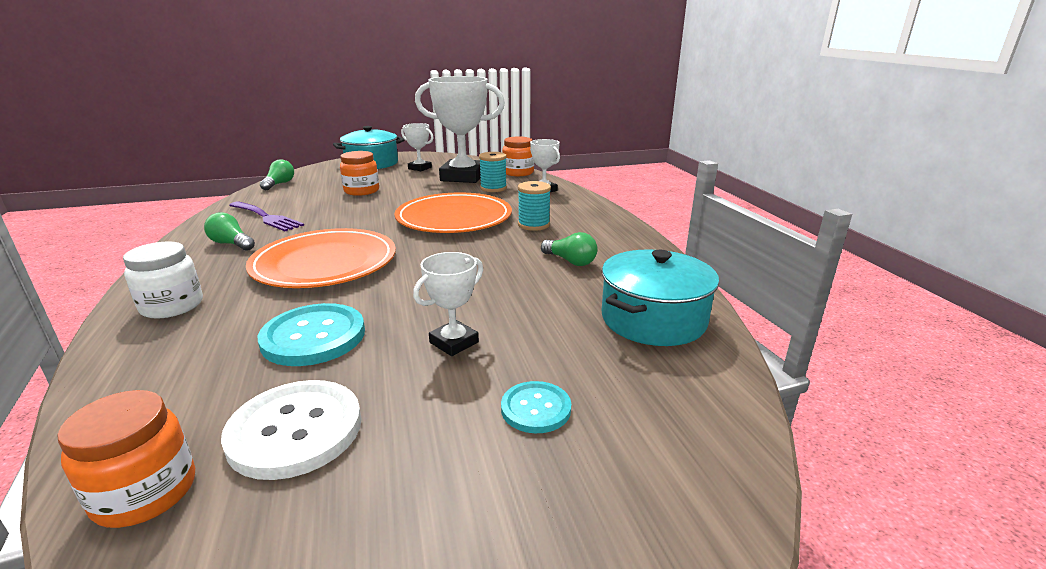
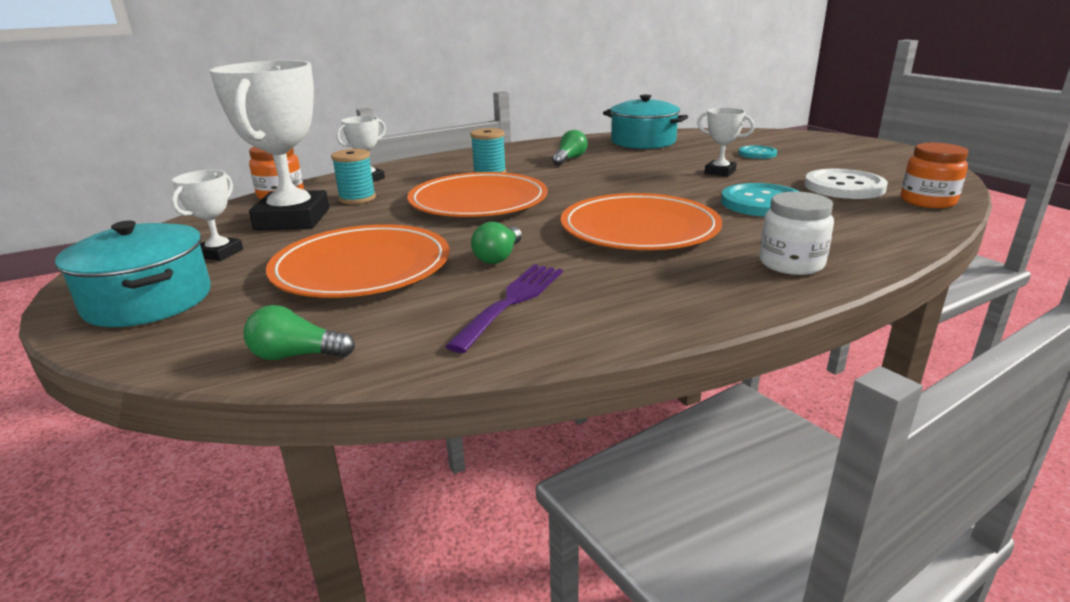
camera: 100 degrees left, 0 degrees up
(231, 244) = (627, 291): green light bulb -> green light bulb (498, 257)
(361, 191) = (362, 267): orange jar -> orange plate

